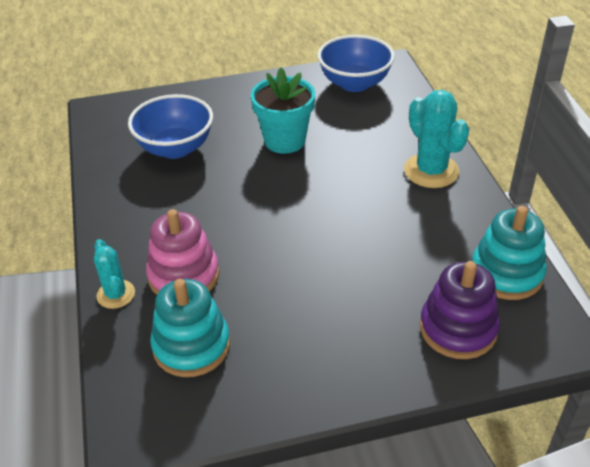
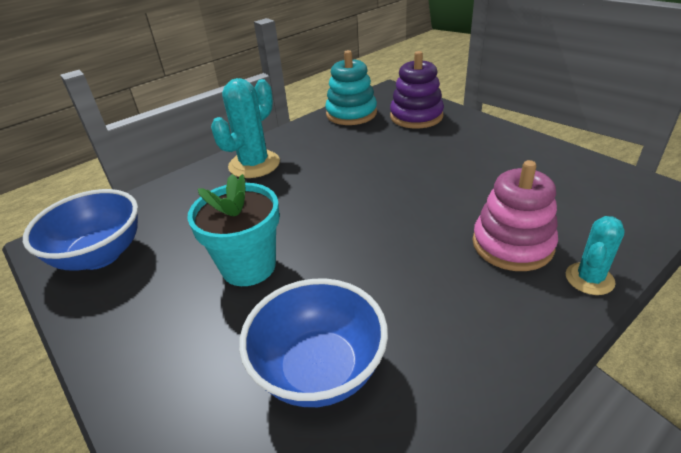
camera: 115 degrees left, 5 degrees down
(191, 346) = (569, 205): turquoise stacking toy -> none

